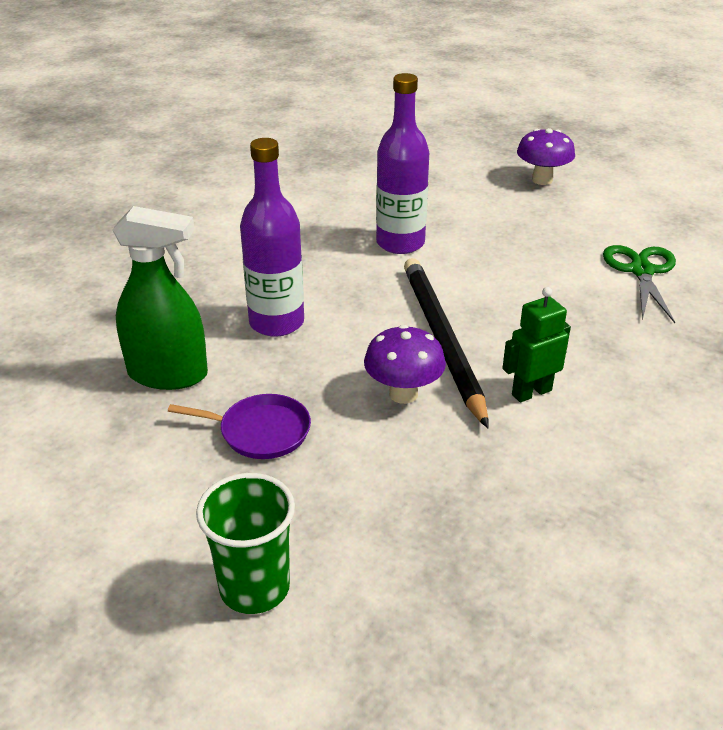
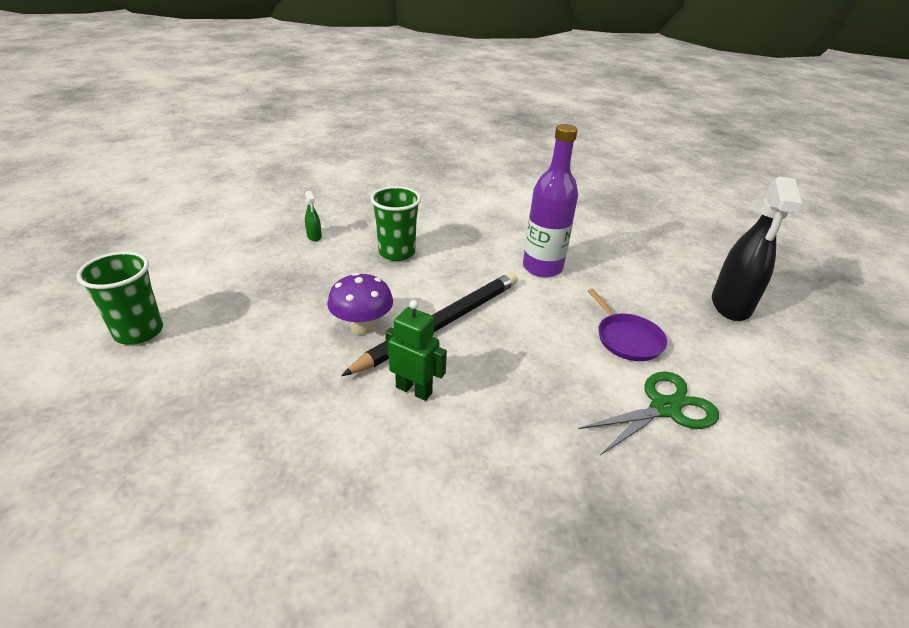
camera: 55 degrees right, 0 degrees up
(168, 374) = (314, 236): green spray bottle -> green spray bottle, size x0.41
(260, 431) = (282, 284): purple pan -> purple pan (627, 339)
(276, 323) = (397, 252): purple bottle -> green cup
(542, 180) = (730, 305): purple mushroom -> black spray bottle

